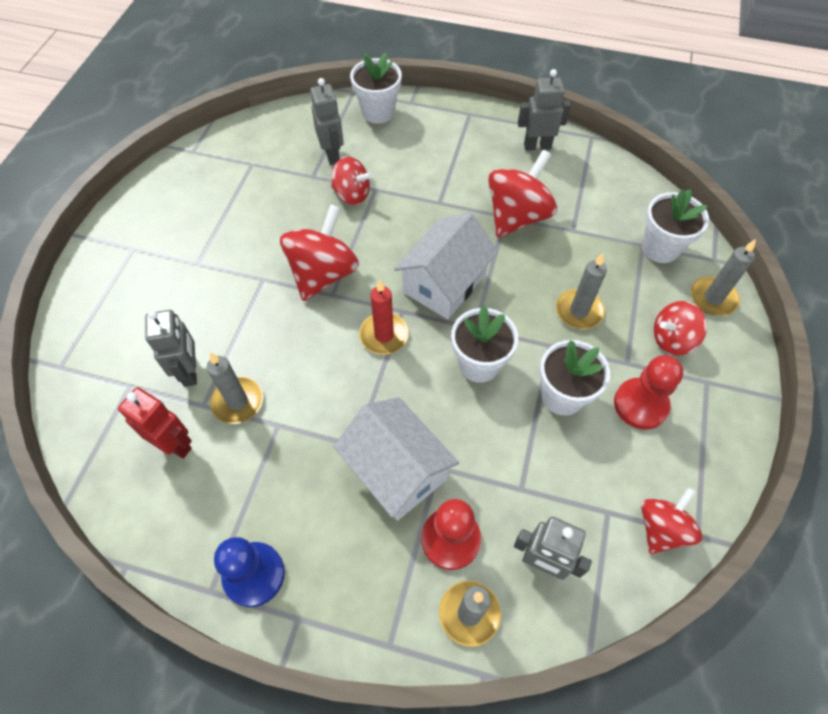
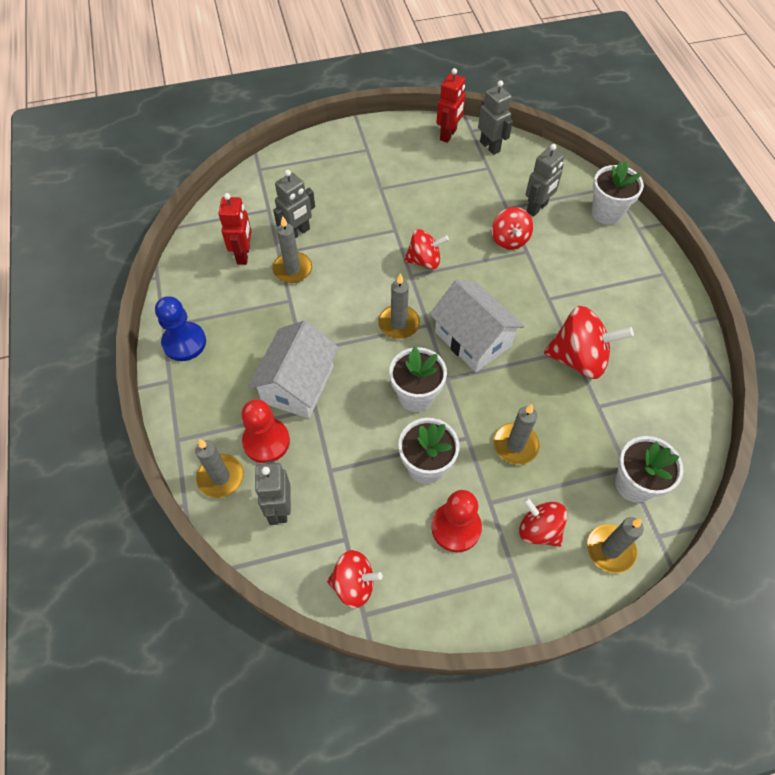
camera: 60 degrees right, 0 degrees up
(181, 171) = (448, 135): none -> red robot
(323, 273) = (424, 261): red spinning top -> red spinning top, size x0.64
(384, 335) = (399, 323): red candle -> grey candle
(444, 283) = (473, 339): white house -> white house turned 45 degrees clockwise
(537, 146) = (671, 339): grey robot -> grey robot (490, 146)

